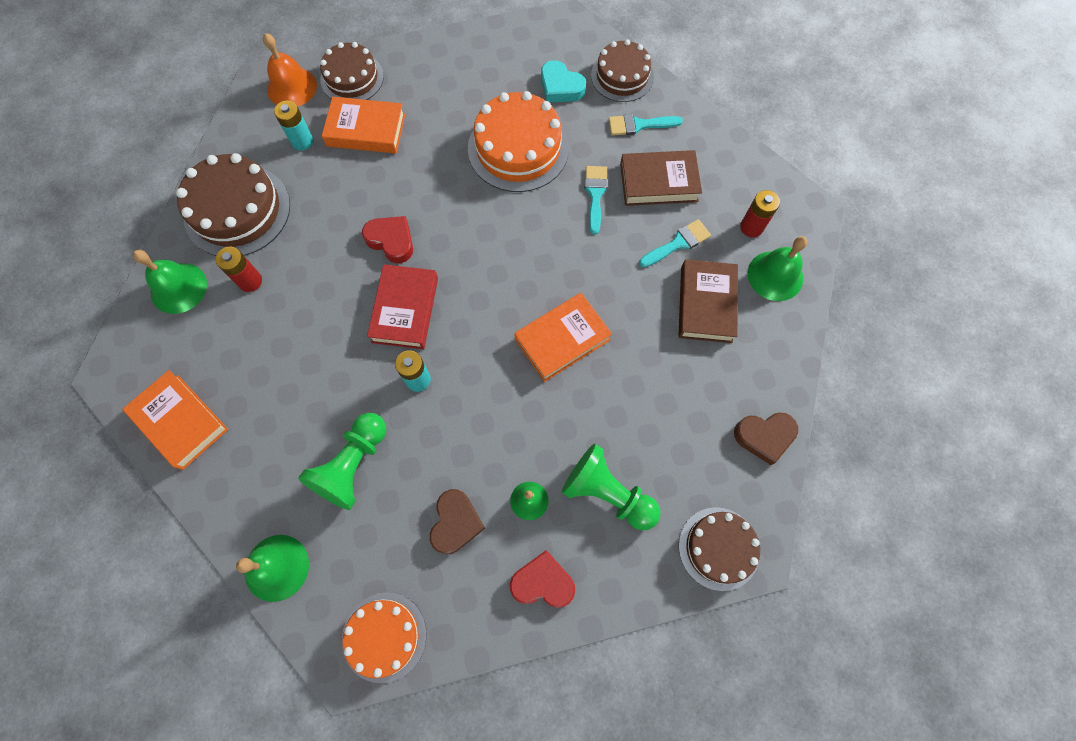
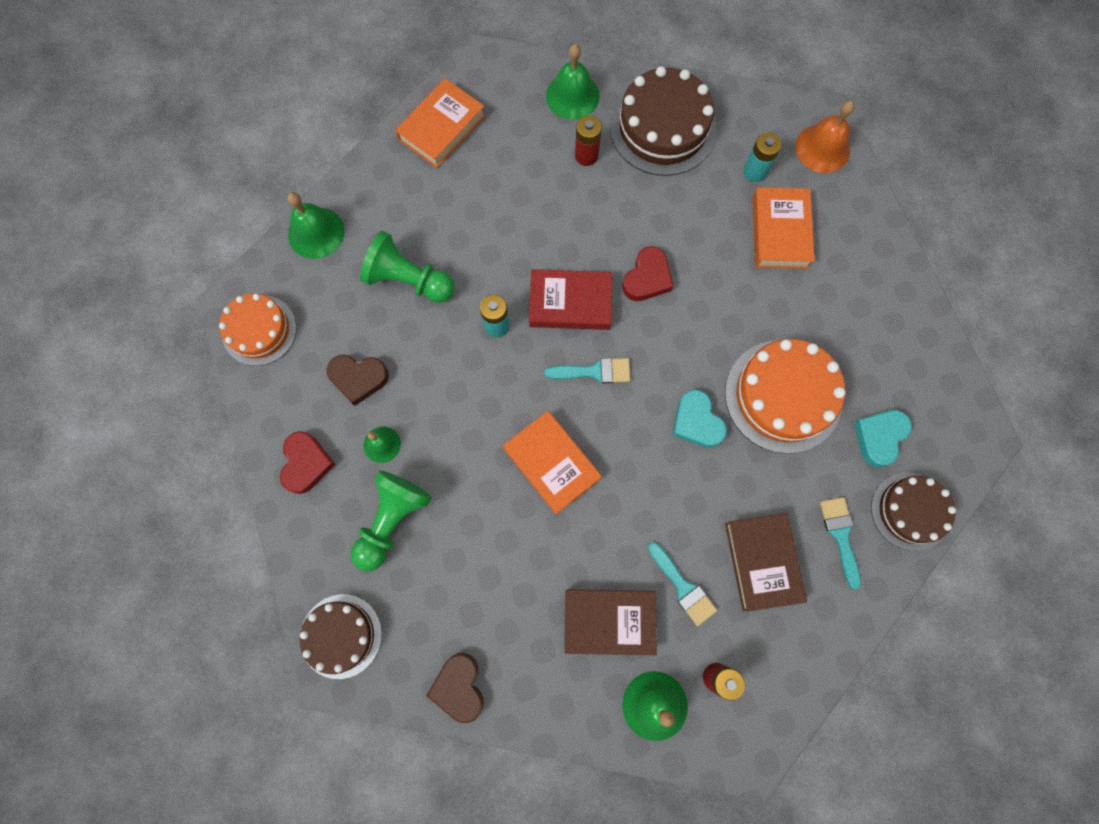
camera: 85 degrees right, 5 degrees up
(352, 78) = (846, 206): brown cake -> none
(534, 216) = (696, 422): none -> turquoise heart
(595, 194) = (734, 488): turquoise brush -> turquoise brush (594, 371)

